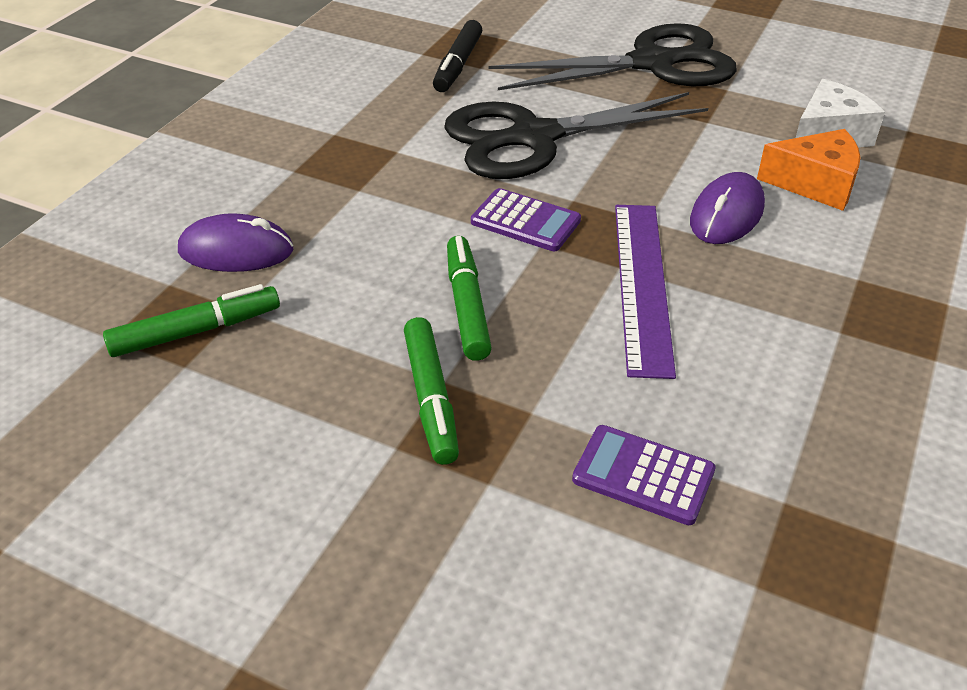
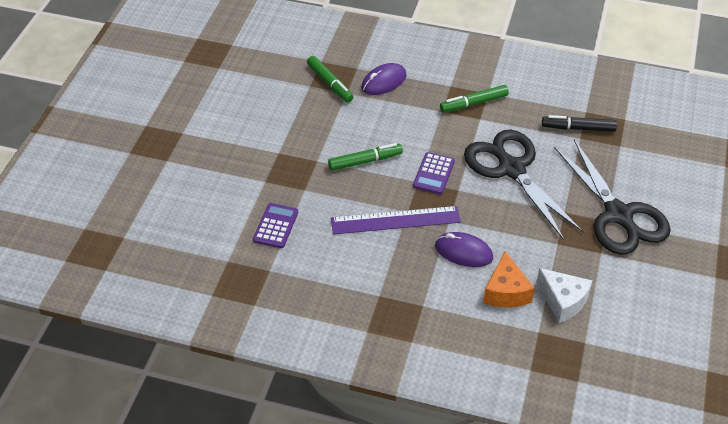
camera: 80 degrees right, 5 degrees up
(236, 251) = (383, 82): purple mouse -> purple mouse turned 60 degrees clockwise
(431, 398) = (306, 158): green marker -> green marker (473, 103)

